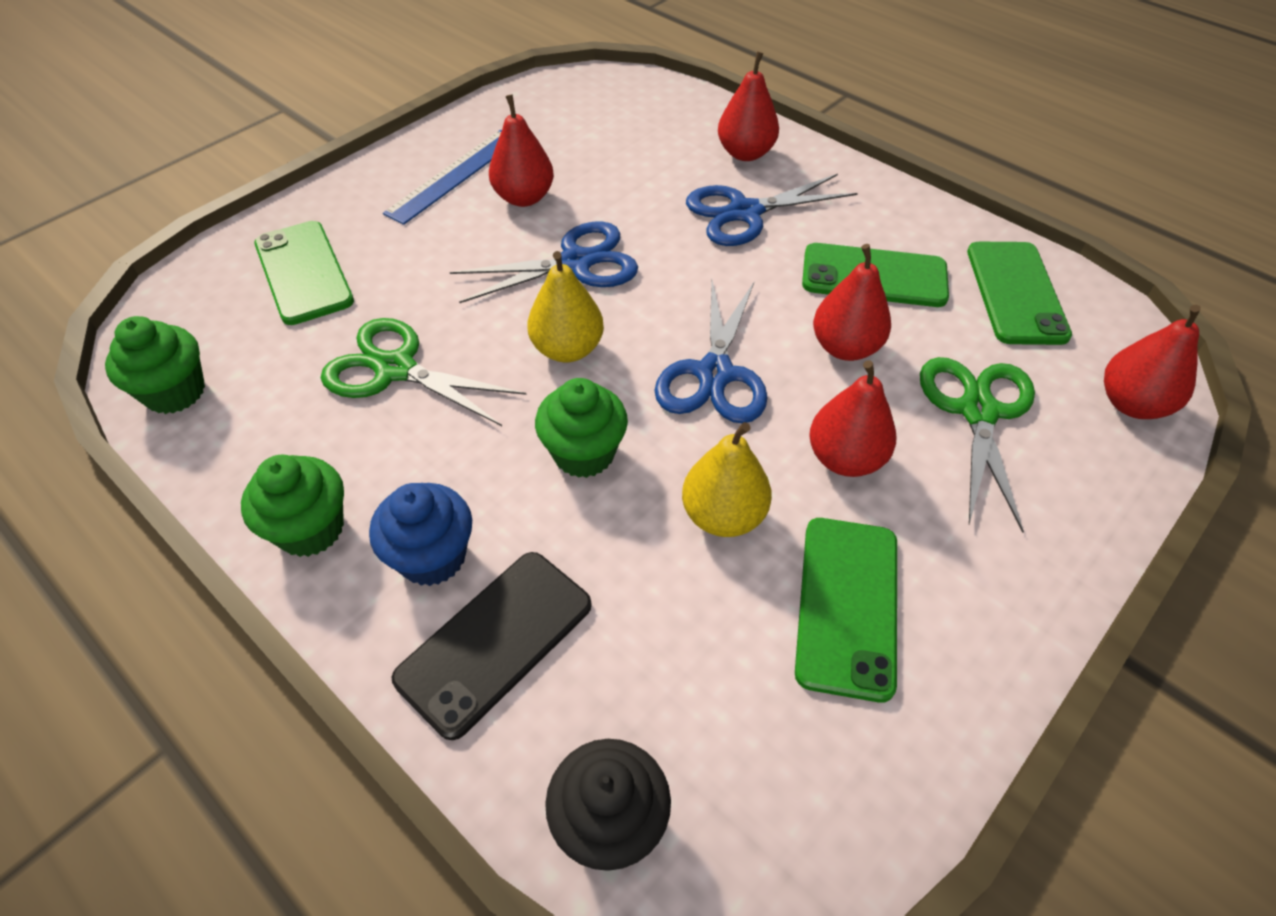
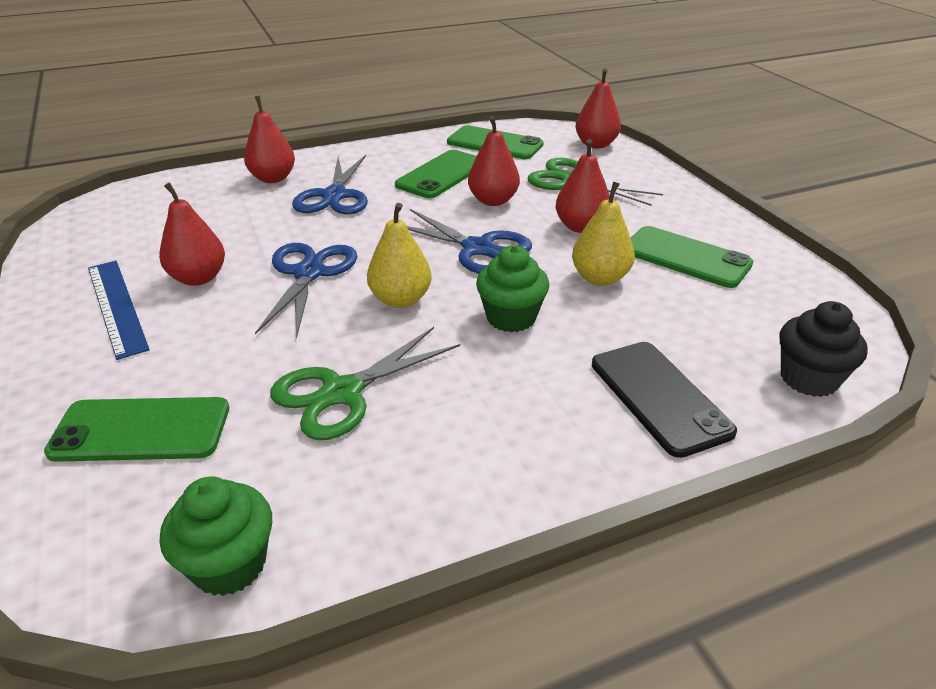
camera: 65 degrees left, 15 degrees down
(310, 529) = (497, 480): green cupcake -> none
(432, 556) = (566, 412): blue cupcake -> none

